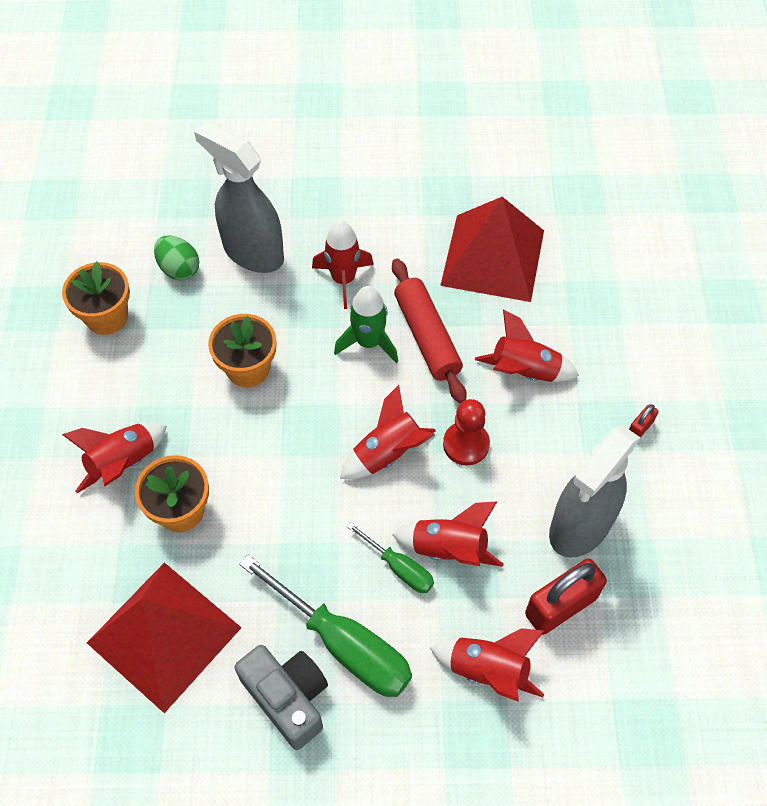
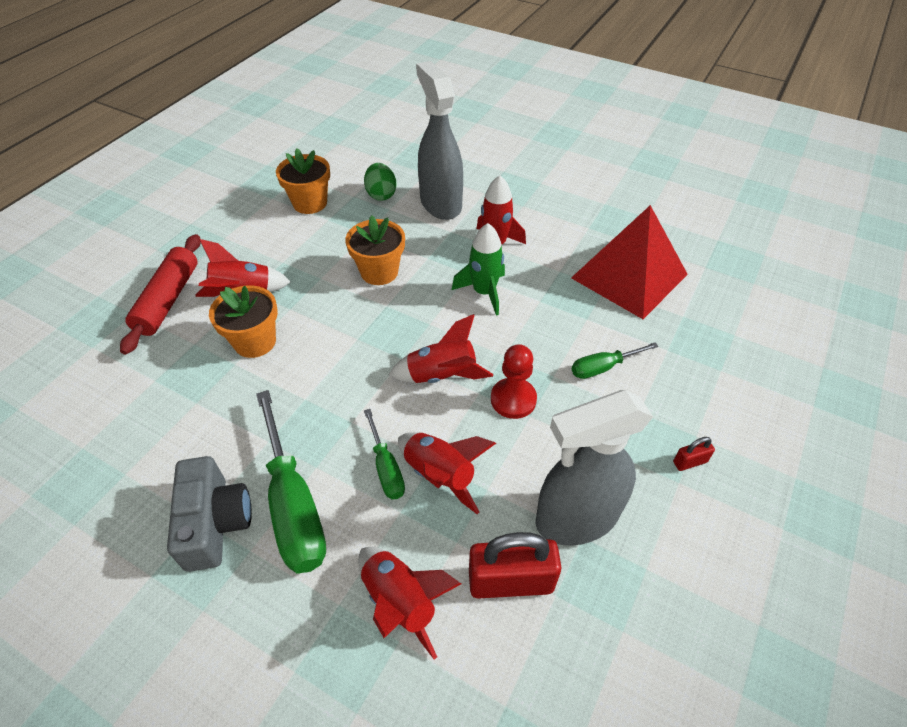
camera: 30 degrees right, 10 degrees down
(164, 635) = (168, 422): red pyramid -> none
(427, 337) = (534, 308): red rolling pin -> red rolling pin (168, 300)
(524, 371) = (603, 367): red rocket -> green screwdriver

